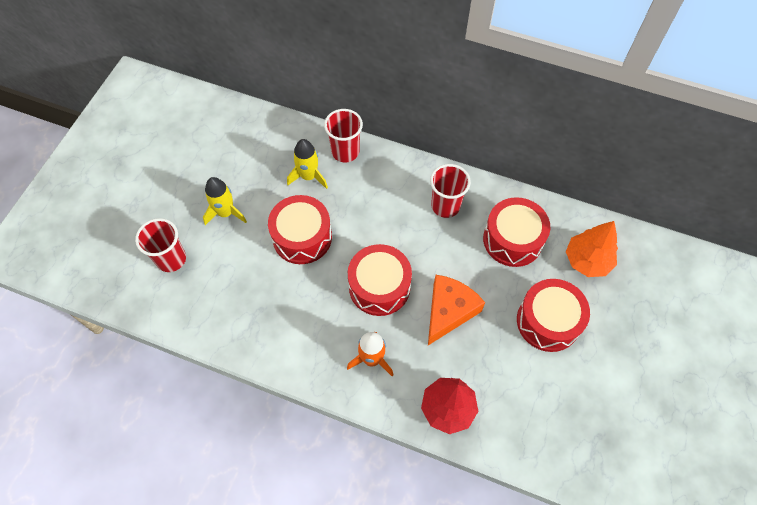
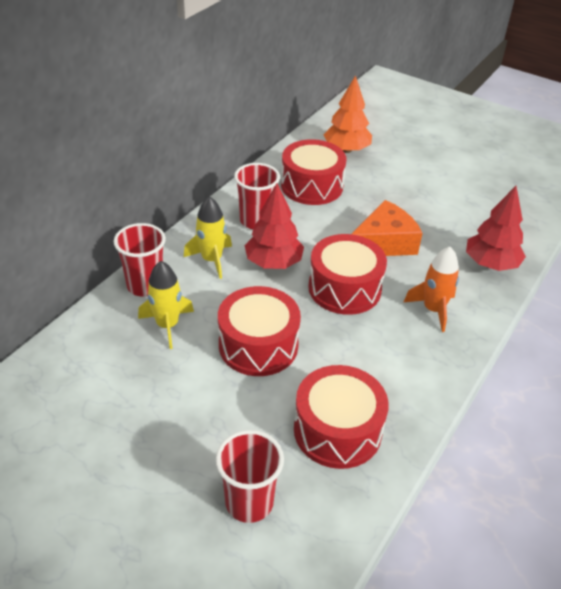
camera: 80 degrees left, 20 degrees down
(226, 213) = (190, 423): yellow rocket -> yellow rocket (212, 260)
(395, 229) = (273, 263): none -> red tree
(449, 311) = (384, 243): orange cheese -> orange cheese turned 105 degrees clockwise
(548, 321) = (404, 184): red drum -> red drum (337, 430)

